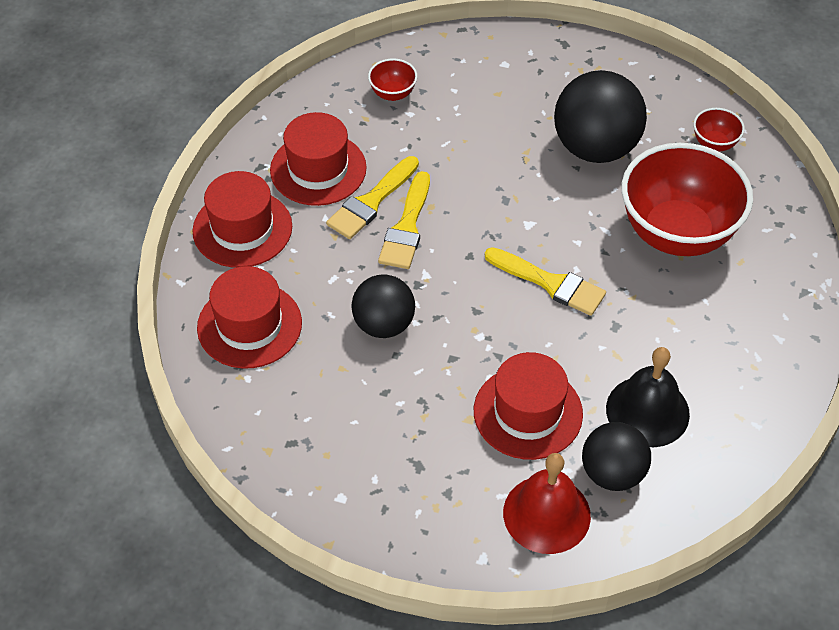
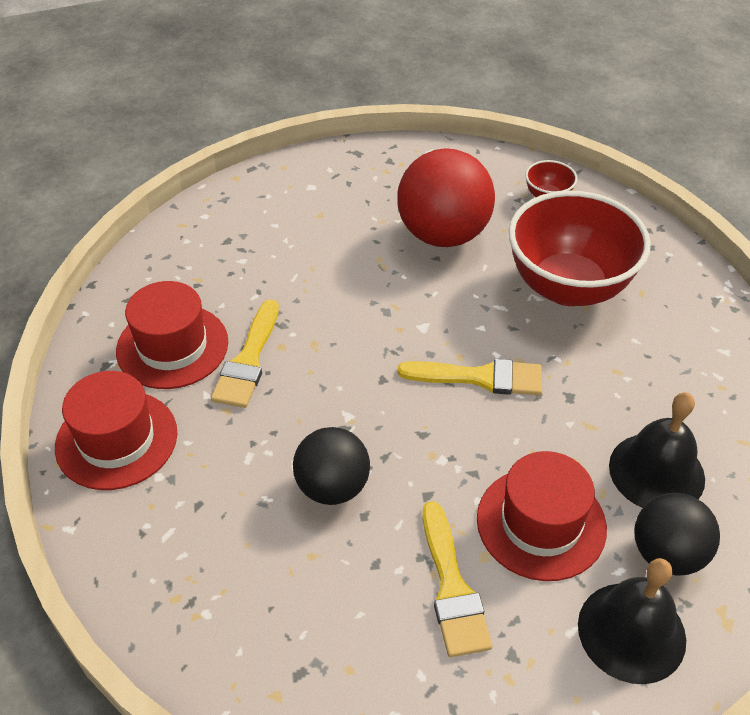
camera: 25 degrees left, 5 degrees down
(249, 325) = (178, 548): red hat -> none
(393, 93) = (214, 247): red bowl -> none
(406, 227) = (300, 373): yellow brush -> yellow brush (452, 588)
(546, 514) = (631, 632): red bell -> black bell
(595, 148) = (443, 234): black ball -> red ball

